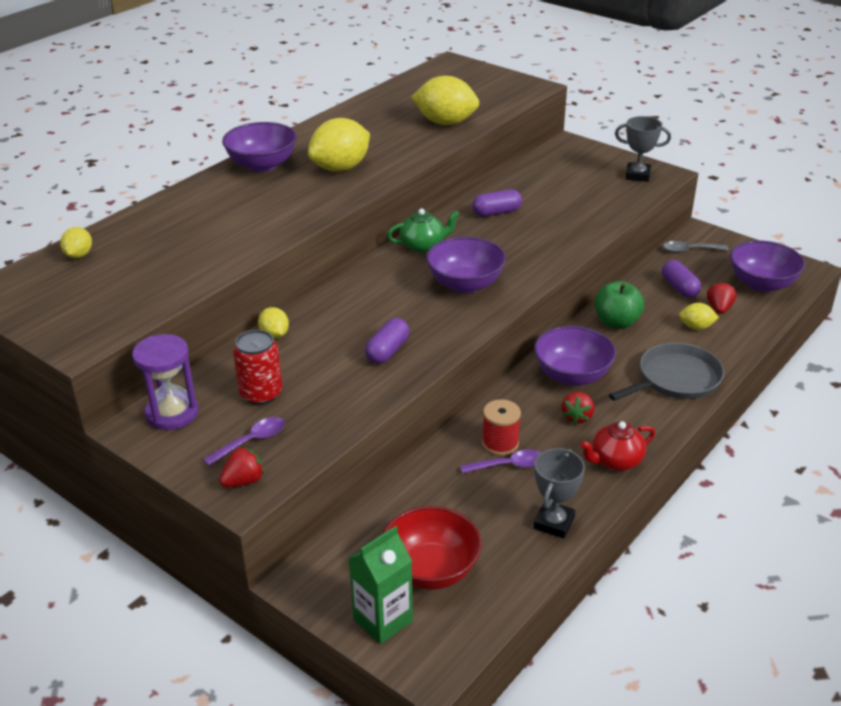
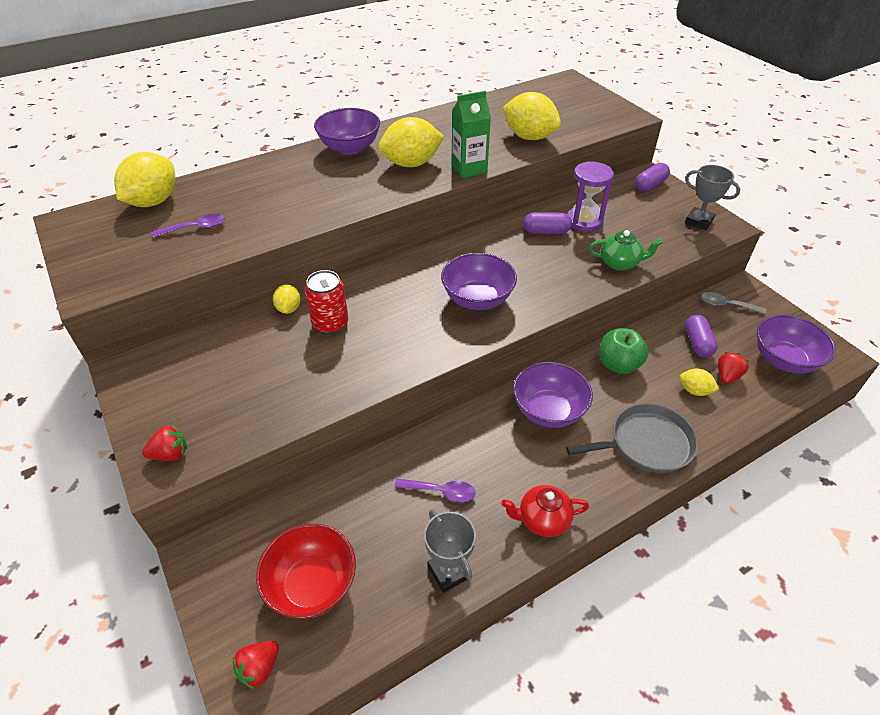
camera: 20 degrees right, 10 degrees up
(79, 255) = (153, 202): yellow lemon -> yellow lemon, size x1.97
(172, 413) = (161, 365): purple hourglass -> purple hourglass (584, 221)
(251, 441) = (203, 413): purple spoon -> purple spoon (195, 228)
(261, 394) = (241, 366): red can -> red can (330, 323)
(383, 620) = (241, 626): green carton -> green carton (469, 169)
(387, 351) = (370, 351): purple capsule -> purple capsule (650, 185)
(423, 246) = (463, 250): green teapot -> green teapot (620, 263)
(500, 443) = (446, 465): red spool -> none
(554, 523) = (449, 572): grey trophy -> grey trophy turned 75 degrees counterclockwise
(577, 417) = (530, 458): red strawberry -> red strawberry (259, 668)

